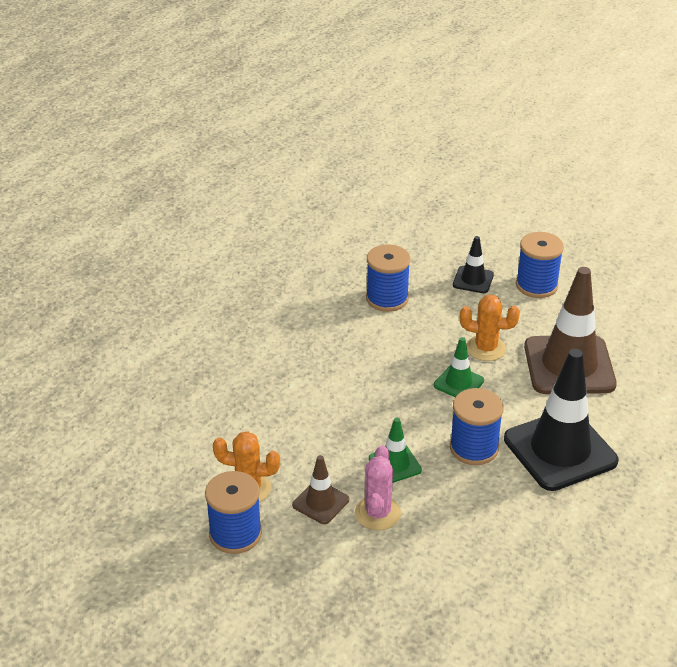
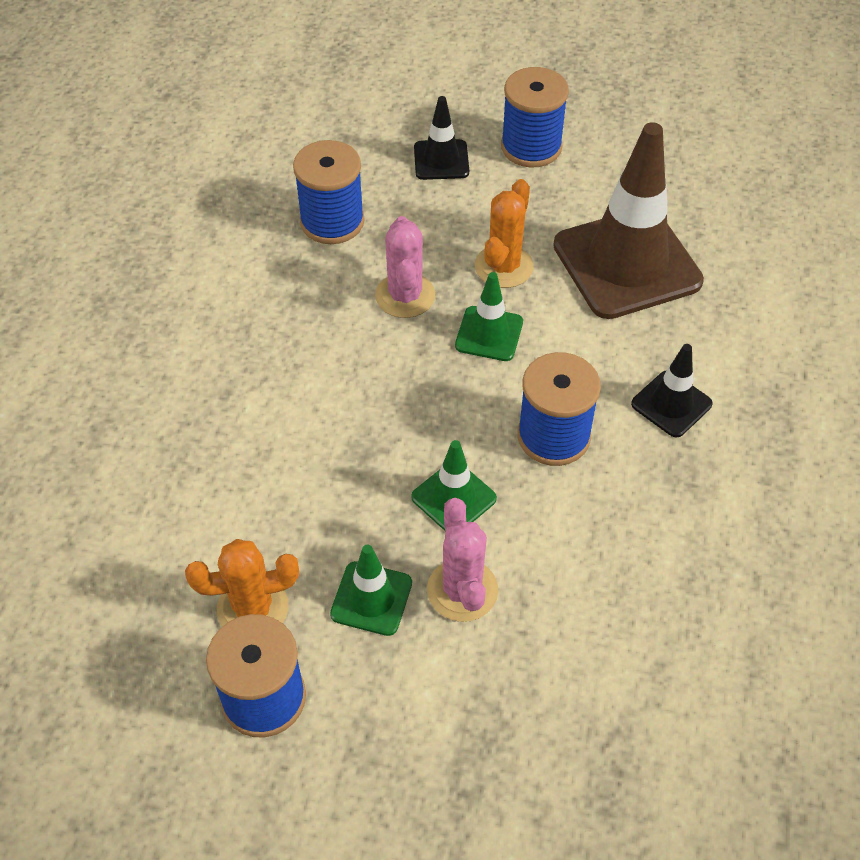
camera: 20 degrees left, 15 degrees up
(320, 502) = (371, 598): brown traffic cone -> green traffic cone
(414, 349) = (405, 296): none -> pink cactus
(486, 348) = (503, 266): orange cactus -> orange cactus turned 60 degrees counterclockwise
(560, 450) = (671, 404): black traffic cone -> black traffic cone, size x0.48

